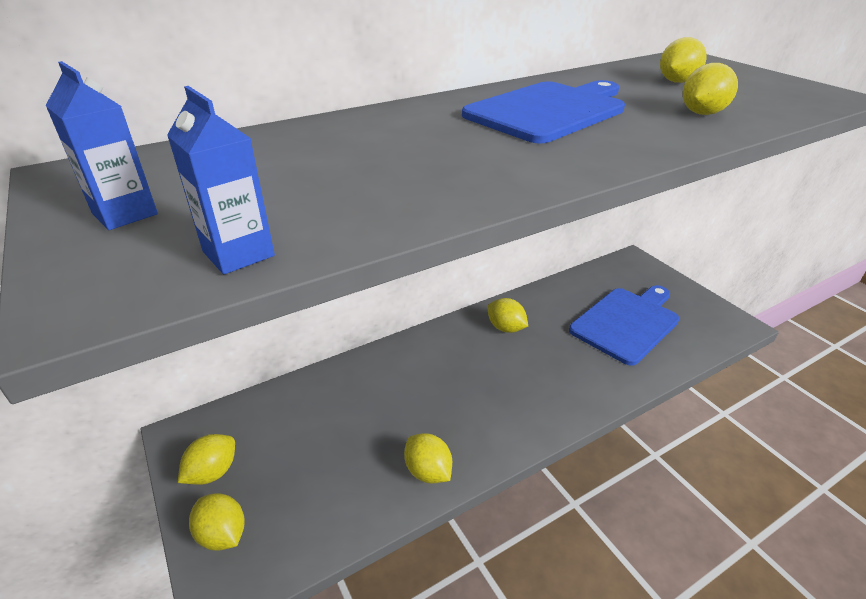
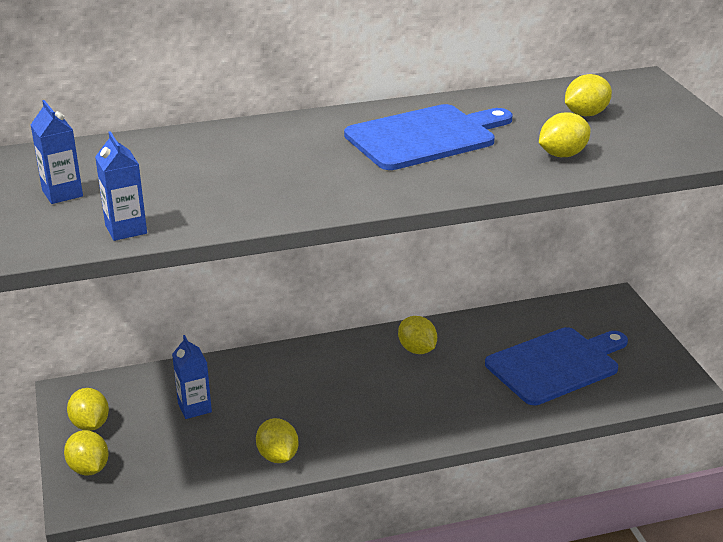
camera: 15 degrees right, 5 degrees down
(213, 472) = (90, 425): yellow lemon -> yellow lemon turned 75 degrees counterclockwise
(321, 428) = (194, 408): none -> blue carton

